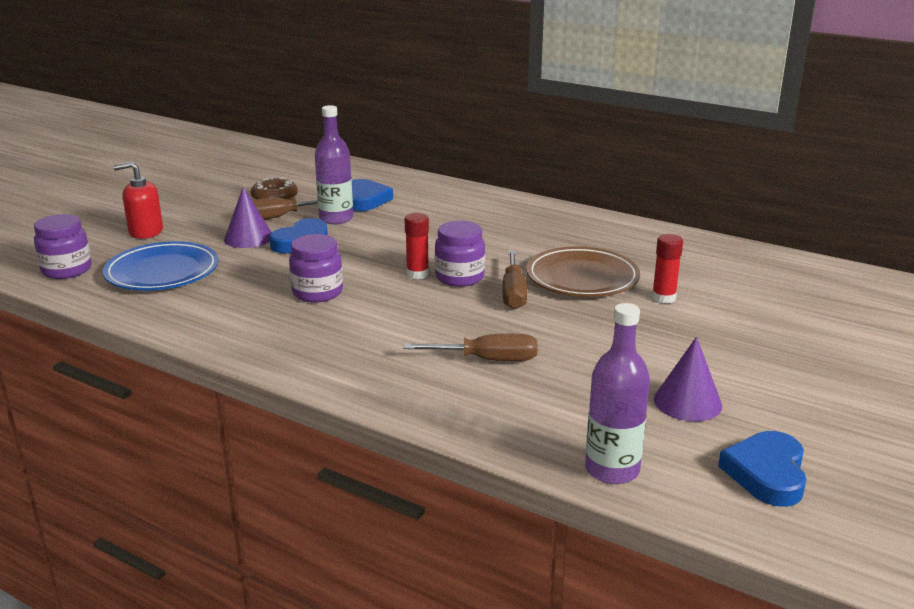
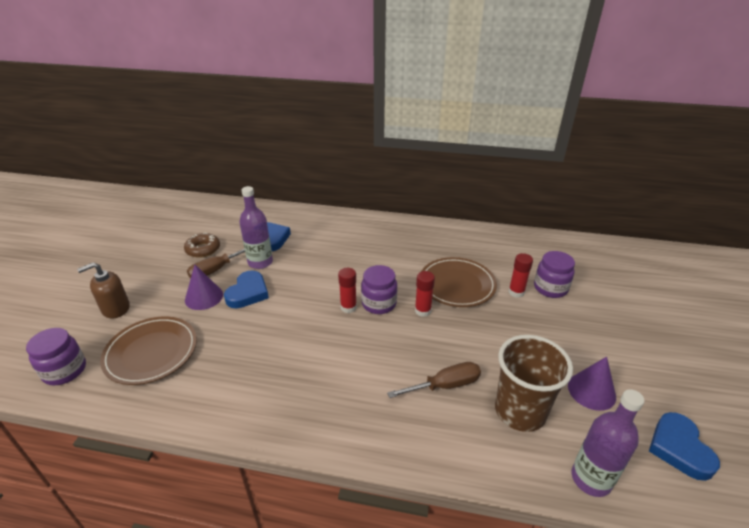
camera: 20 degrees left, 10 degrees up
(146, 231) = (115, 308): red soap dispenser -> brown soap dispenser
(162, 272) = (151, 352): blue plate -> brown plate
(317, 292) = (287, 345): purple jar -> purple jar (550, 288)
(513, 293) = (423, 311): brown screwdriver -> red glue stick
(568, 399) = (520, 411): none -> brown cup

